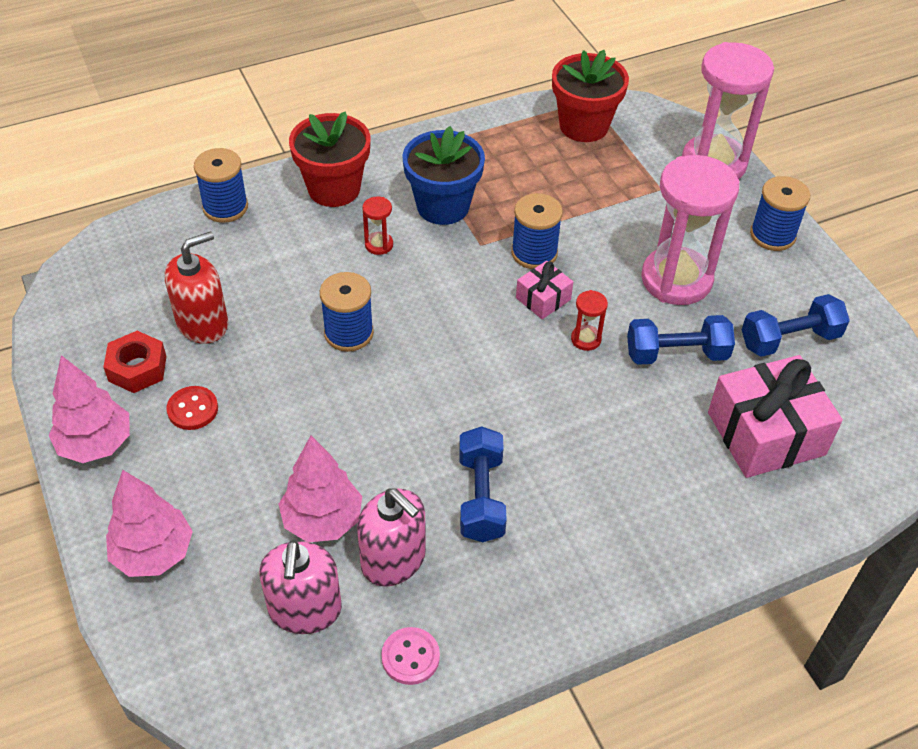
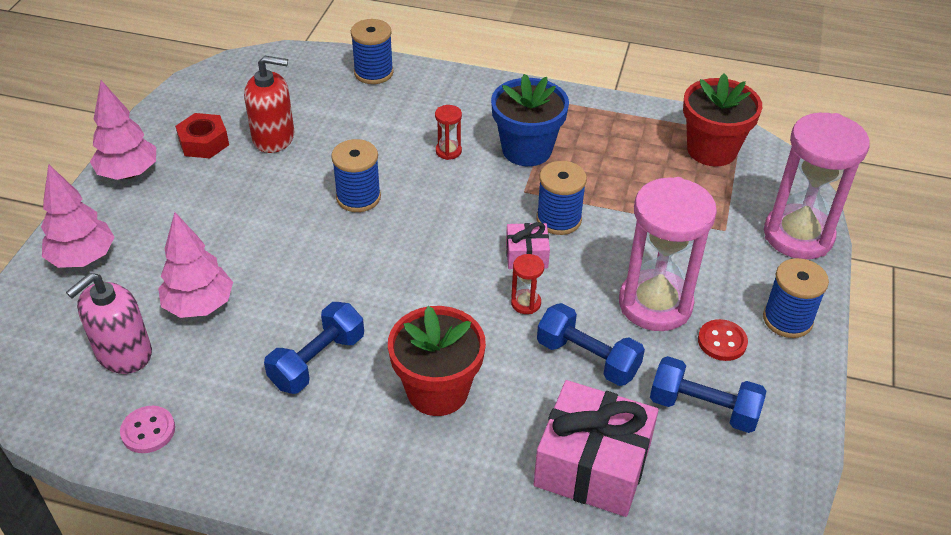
camera: 40 degrees right, 5 degrees down
(192, 409) = (206, 186): red button -> red button (722, 341)
(334, 189) = (461, 98): red flower pot -> red flower pot (437, 390)
(393, 560) = (212, 361): pink soap dispenser -> none

